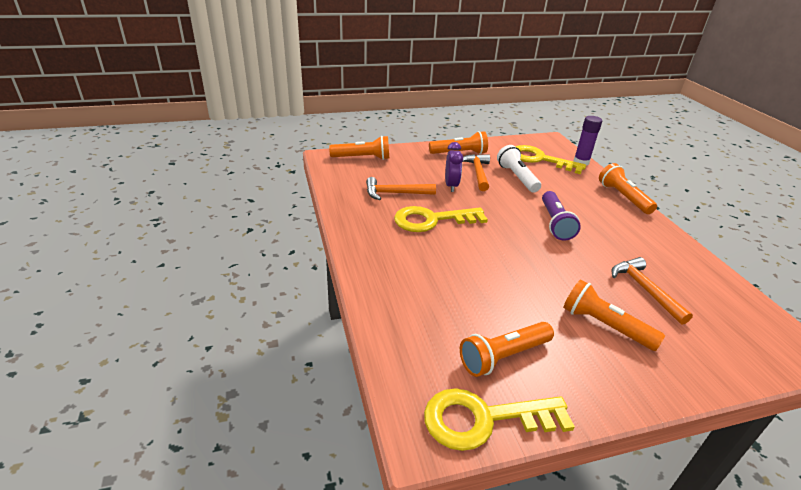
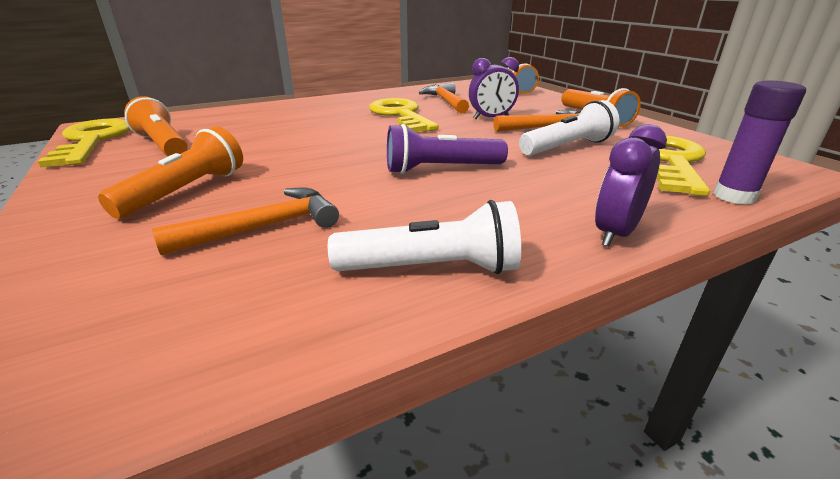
camera: 80 degrees right, 5 degrees down
(623, 197) = (615, 233): orange flashlight -> purple clock
(666, 244) = (432, 268): none -> white flashlight

